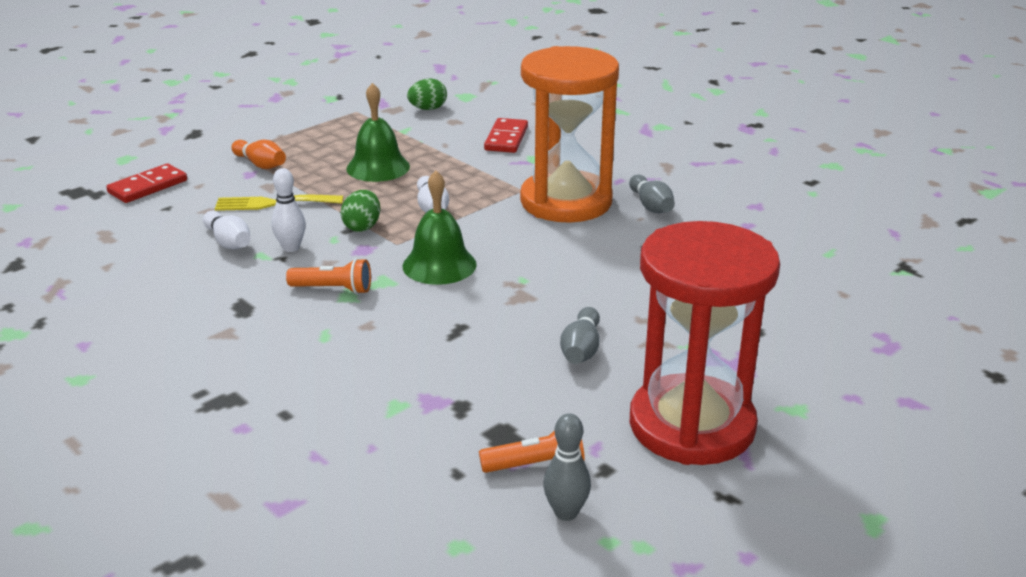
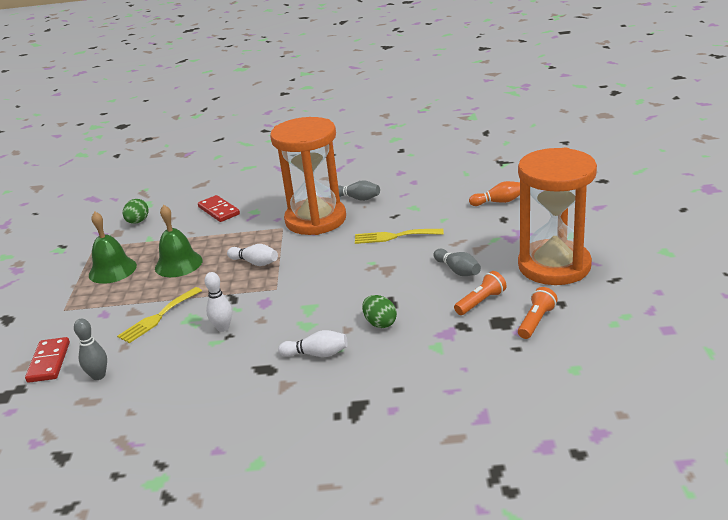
camera: 45 degrees left, 0 degrees up
(229, 242) = (179, 350): white bowling pin -> white bowling pin (317, 354)
(260, 164) = (99, 305): orange bowling pin -> orange bowling pin (498, 202)
(333, 289) = (293, 328): orange flashlight -> orange flashlight (481, 302)
(362, 227) = (239, 294): green egg -> green egg (380, 323)
(439, 265) = (320, 283): green bell -> green bell (112, 270)
(566, 512) = (581, 327): grey bowling pin -> grey bowling pin (98, 376)
(599, 269) = (394, 236): none -> yellow fork
(691, 425) = (554, 266): red hourglass -> orange hourglass

